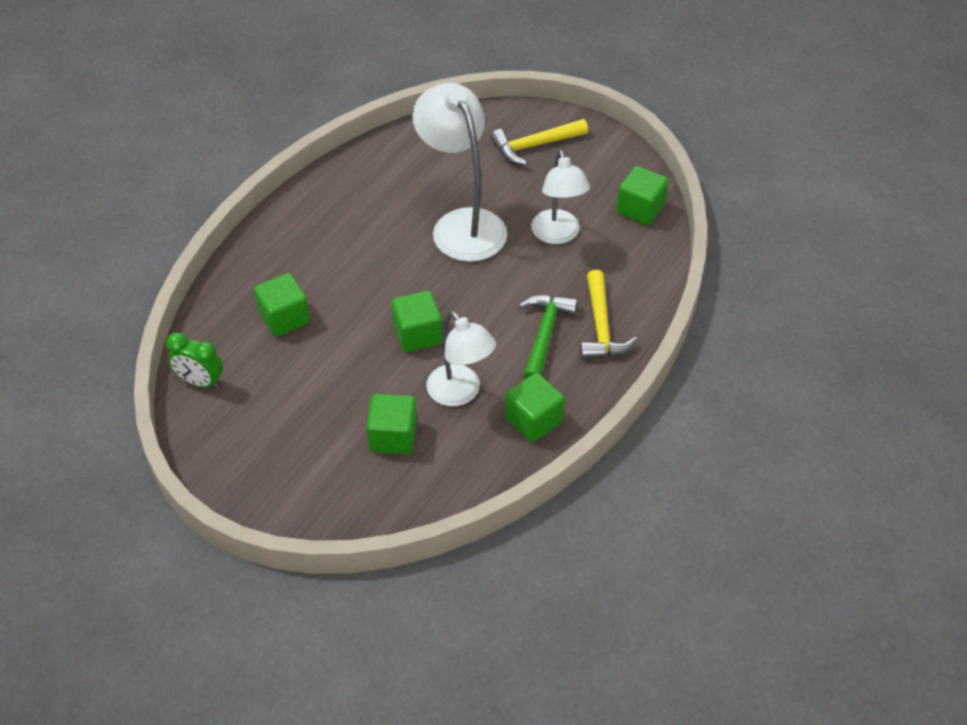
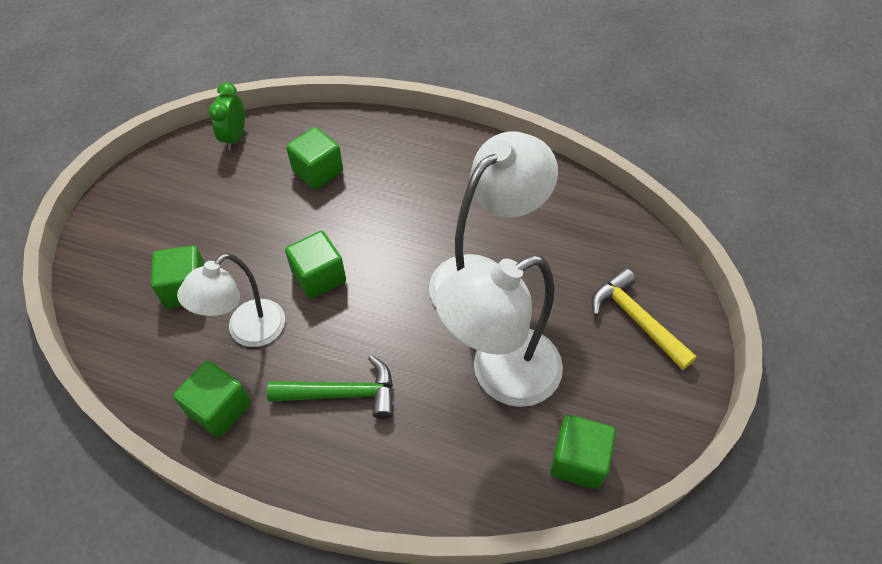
camera: 75 degrees right, 5 degrees up
(558, 235) = (500, 375): white lamp -> white lamp, size x1.53
(601, 327) = (367, 452): yellow hammer -> none

